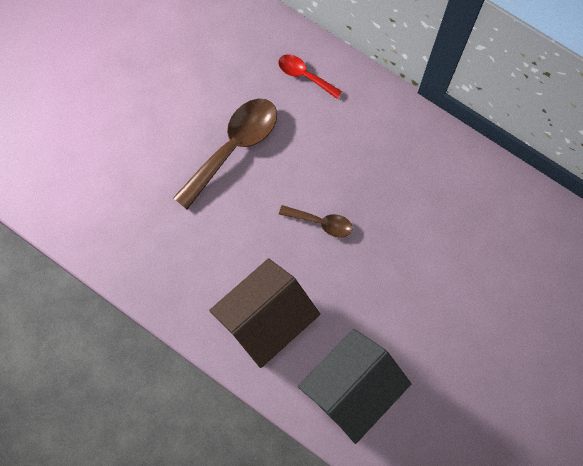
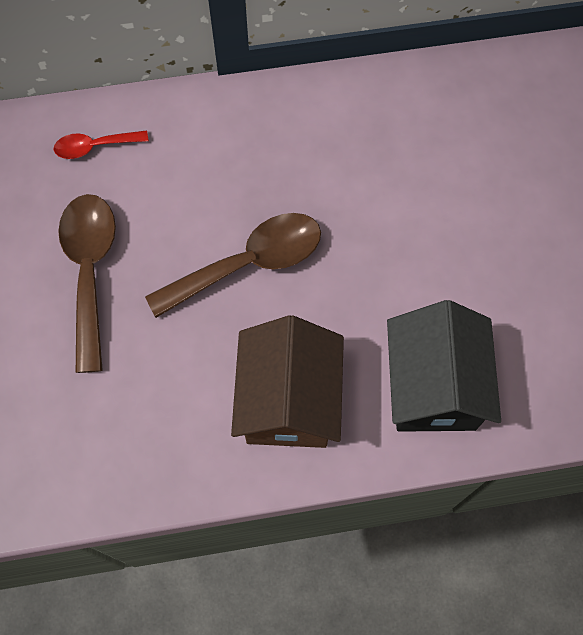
camera: 45 degrees left, 5 degrees down
(321, 222) = (248, 264): brown spoon -> brown spoon, size x1.88

